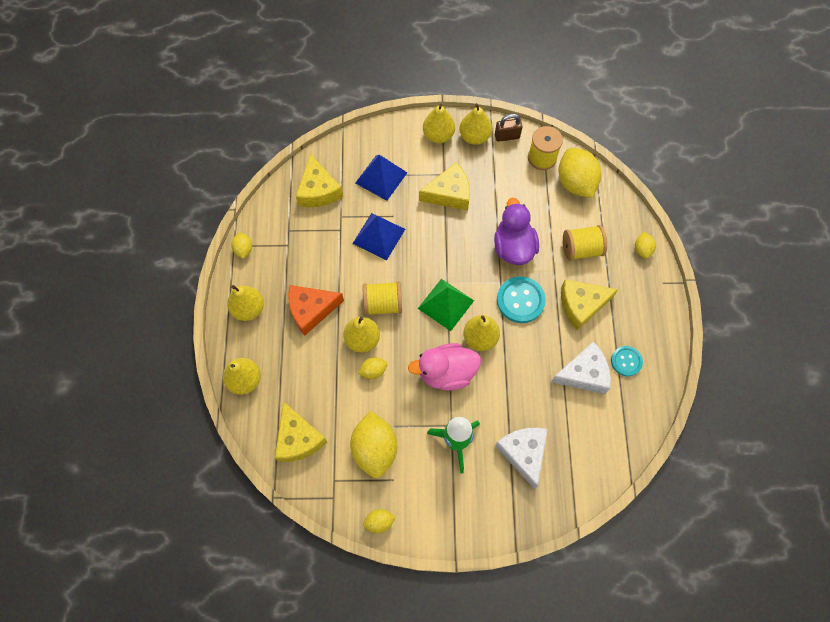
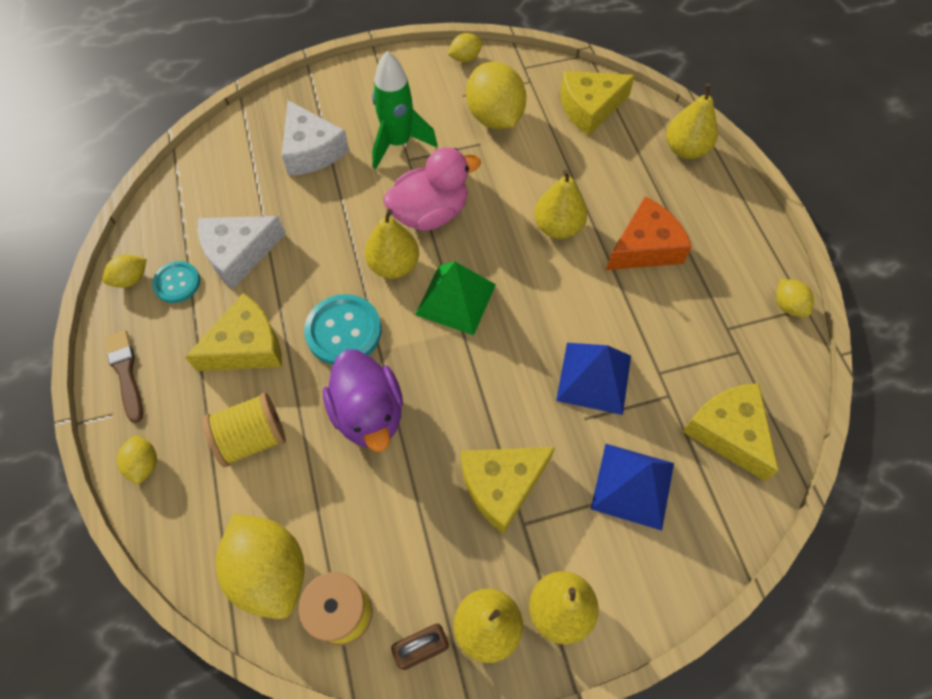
camera: 165 degrees right, 5 degrees down
(248, 309) = (731, 229): yellow pear -> none
(298, 439) = (589, 108): yellow cheese -> yellow cheese turned 75 degrees counterclockwise
(373, 371) = (528, 194): yellow lemon -> yellow lemon (131, 279)
(383, 304) = (547, 278): yellow spool -> none
(656, 306) = (125, 372): none -> brown brush

